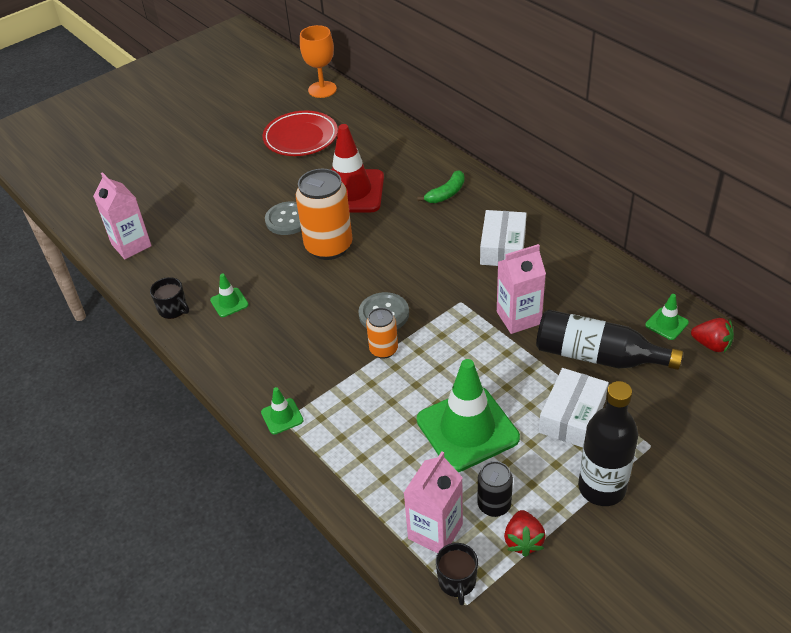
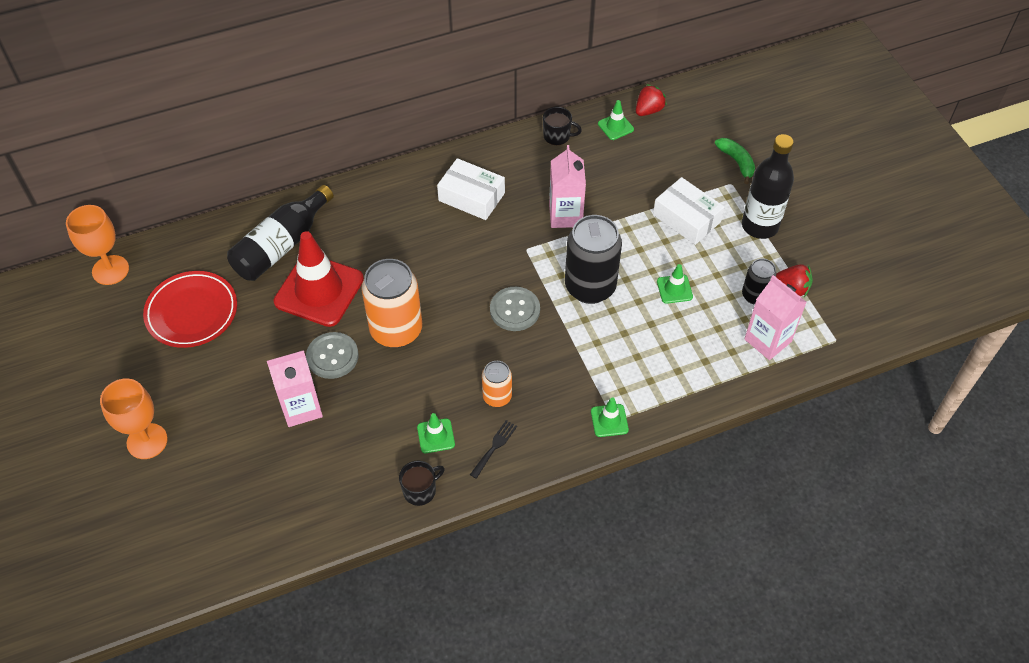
camera: 75 degrees left, 10 degrees up
(131, 245) = (288, 519): pink carton -> pink carton (301, 408)
(181, 157) = (147, 441): none -> orange goblet
(229, 343) = (494, 447): none -> black fork
(383, 350) = (560, 322): orange can -> orange can (497, 397)
(437, 360) = (590, 287): none -> black can
(446, 194) = (370, 214): green banana -> green banana (736, 162)
(457, 581) = (816, 340): black mug -> black mug (557, 136)
(467, 429) = (674, 289): green traffic cone -> green traffic cone, size x0.44
(597, 356) = (631, 181): black bottle -> black bottle (282, 245)

